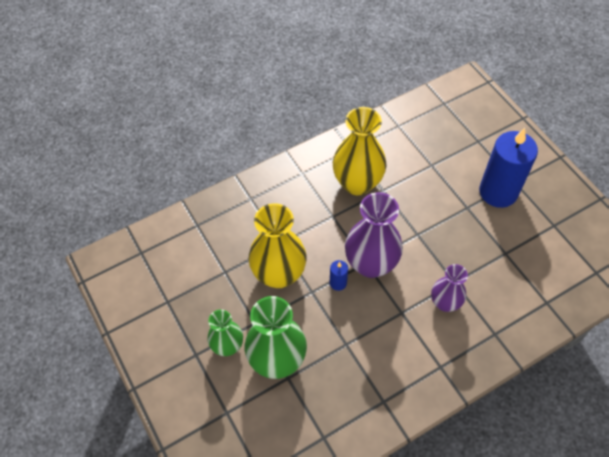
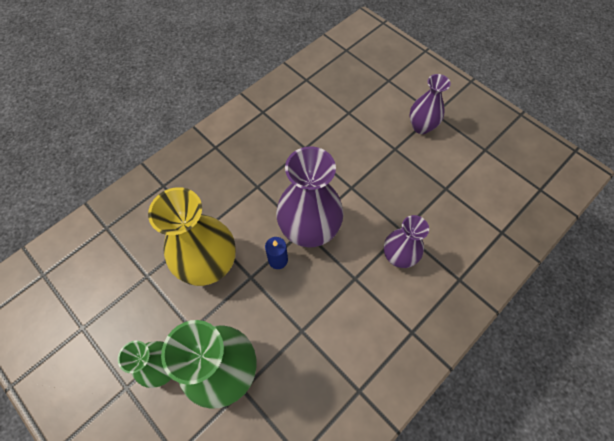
camera: 15 degrees left, 5 degrees up
(357, 183) = (276, 146): yellow vase -> none
(498, 192) = (421, 127): blue candle -> purple vase

